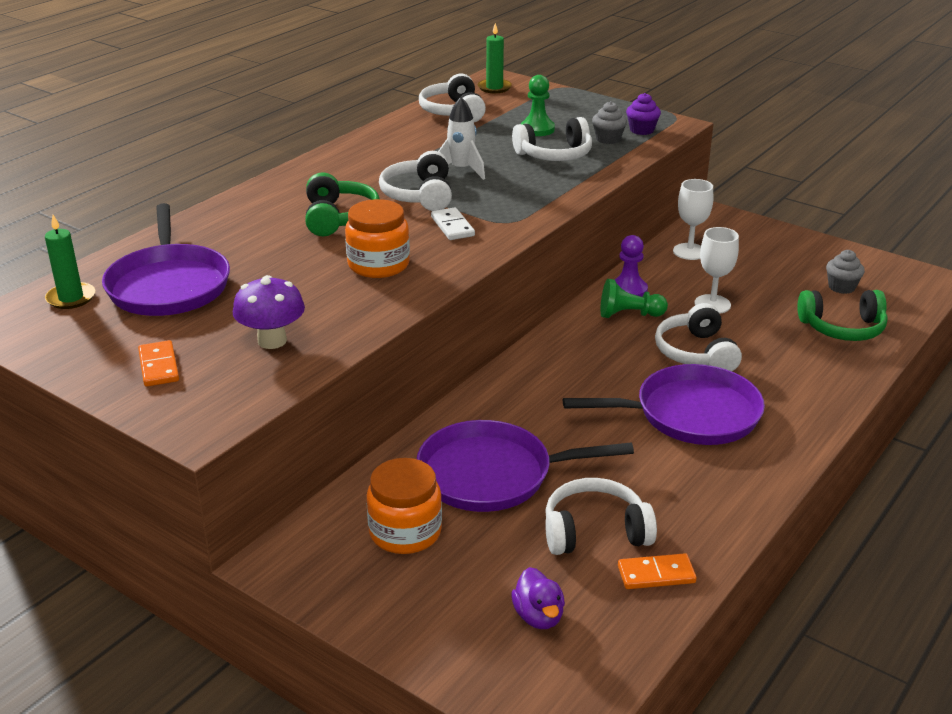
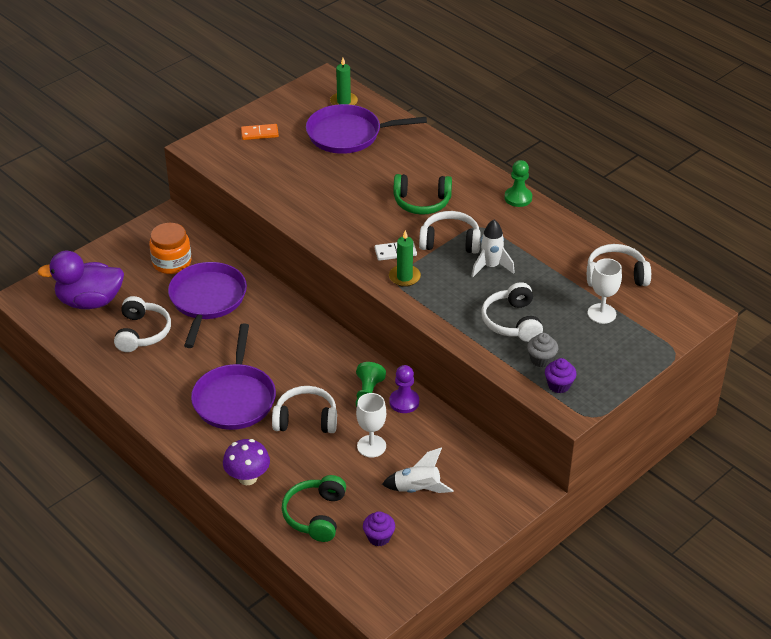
camera: 100 degrees right, 10 degrees up
(272, 341) = (271, 171): purple mushroom -> purple mushroom (247, 478)
(378, 265) = (349, 215): orange jar -> none
(494, 88) = (674, 307): green candle -> green candle (404, 277)
(537, 129) = (569, 320): green pawn -> green pawn (518, 198)
(538, 616) = (90, 301): purple duck -> purple duck, size x2.04
(656, 574) = (99, 349): orange domino -> none
(689, 251) = (461, 454): white goblet -> white goblet (601, 313)
(757, 271) = (417, 489): none -> white rocket
(841, 287) = (379, 537): grey cupcake -> purple cupcake

